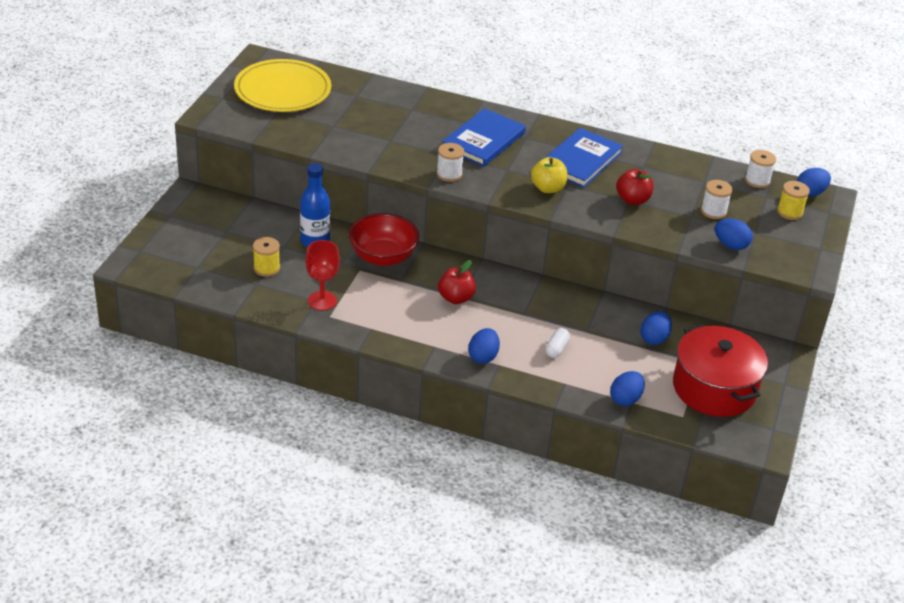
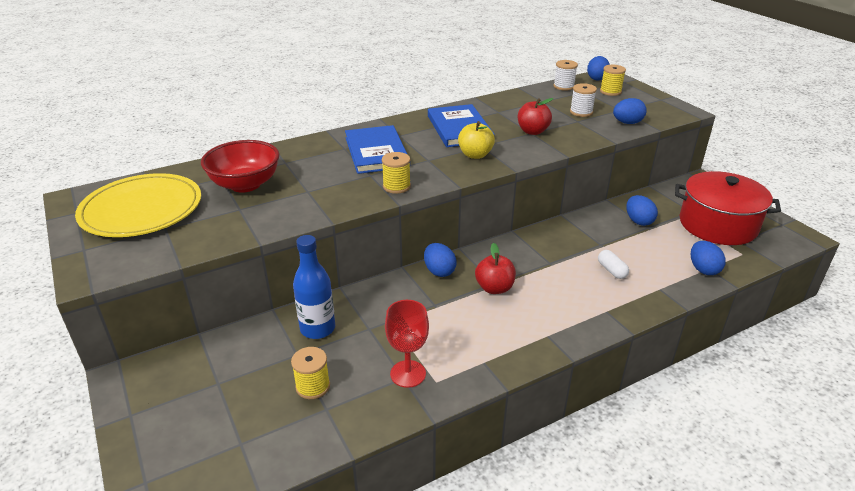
camera: 45 degrees left, 5 degrees down
(383, 257) = (392, 299): red bowl -> red bowl (245, 184)
(449, 174) = (396, 186): white spool -> yellow spool
(483, 356) = (588, 314): blue egg -> blue egg (439, 271)

